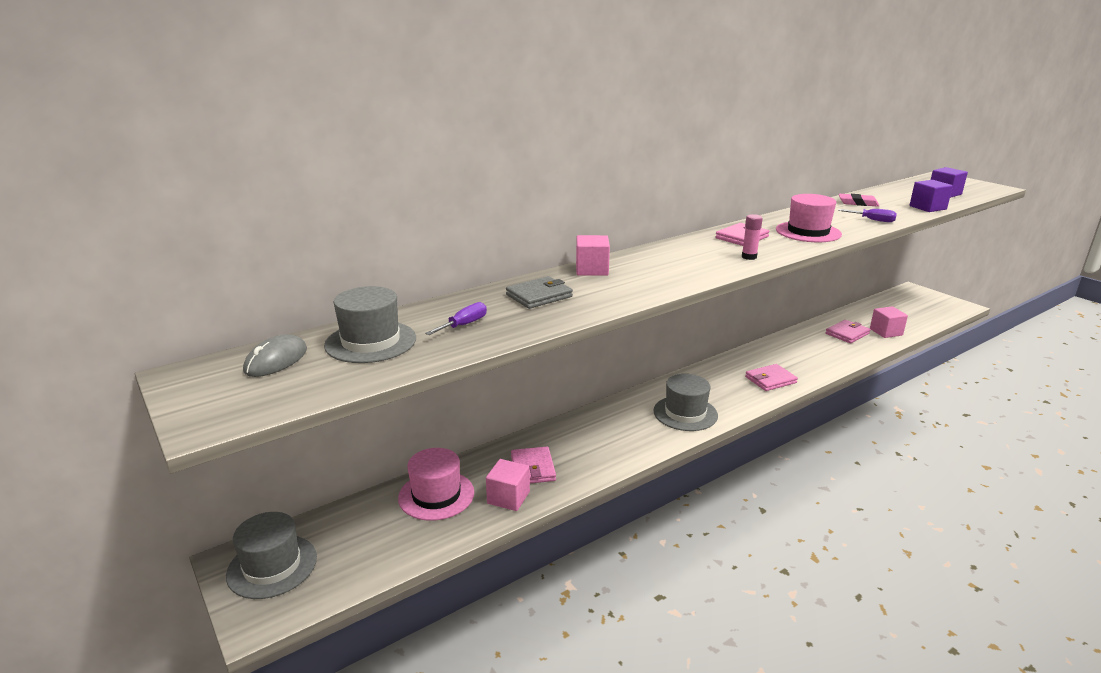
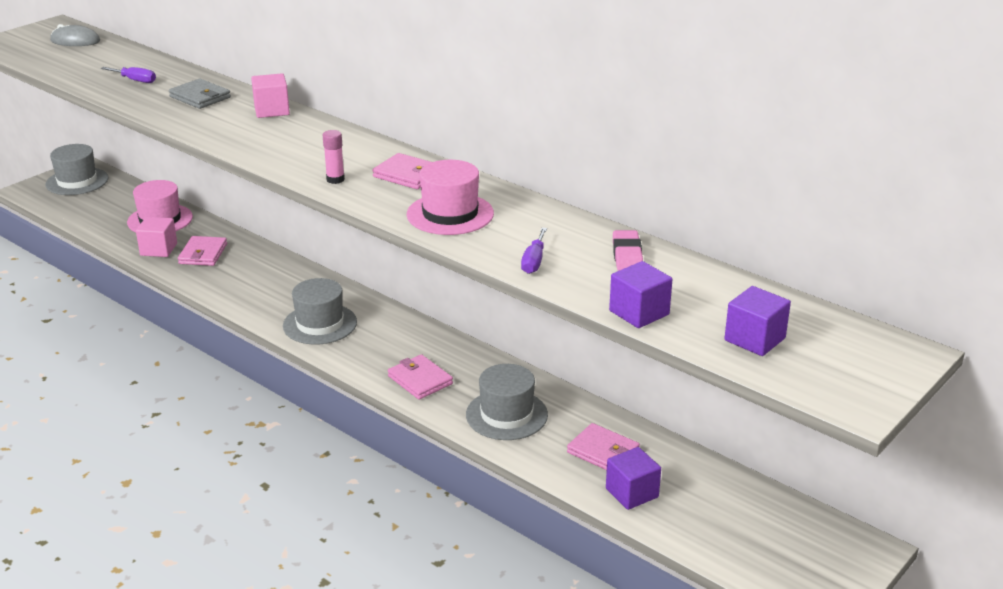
camera: 75 degrees right, 5 degrees up
(371, 342) = (104, 59): grey hat -> grey hat (506, 415)
(533, 468) = (203, 254): pink wallet -> pink wallet turned 60 degrees counterclockwise
(886, 332) = (632, 493): pink cube -> purple cube

